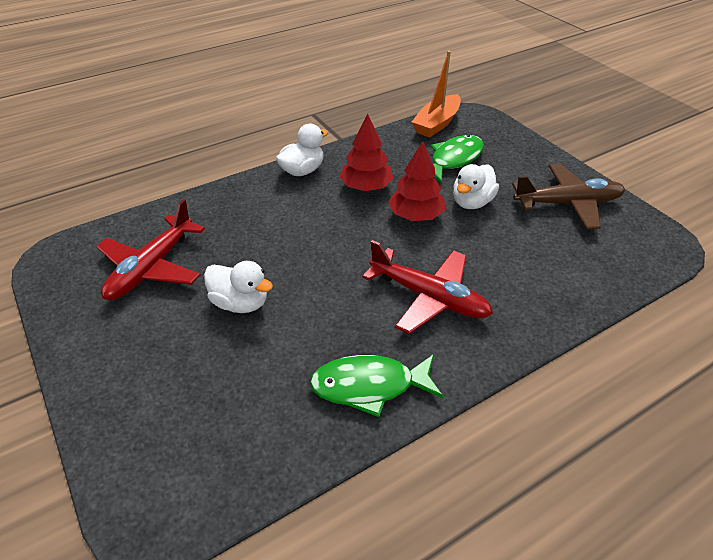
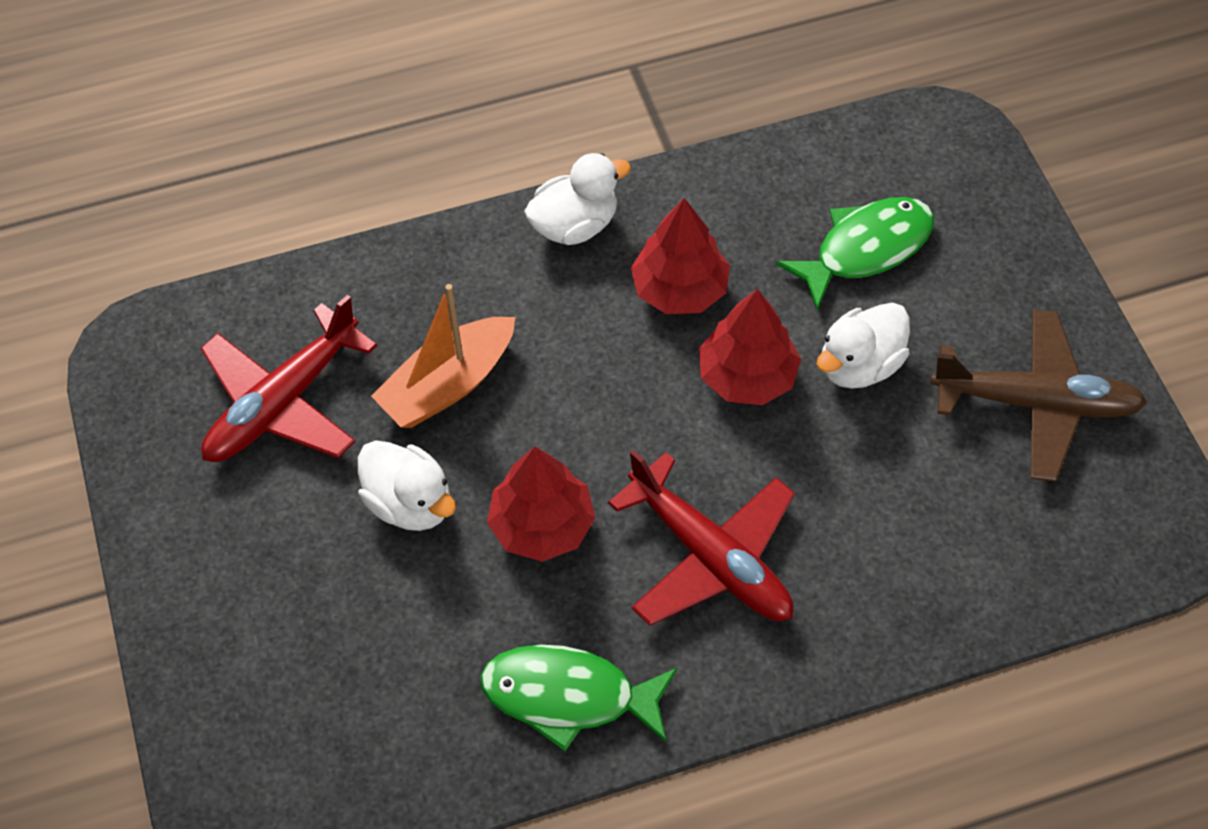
camera: 15 degrees right, 15 degrees up
(324, 300) = (542, 525): none -> red tree
(437, 124) = (868, 143): orange boat -> orange boat (448, 384)

